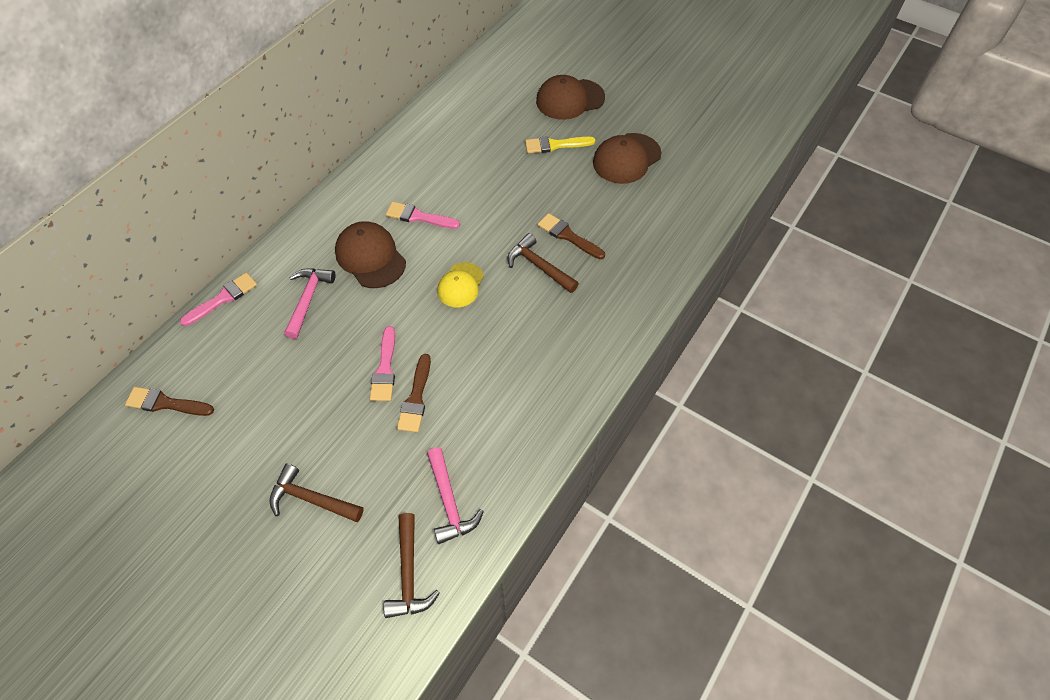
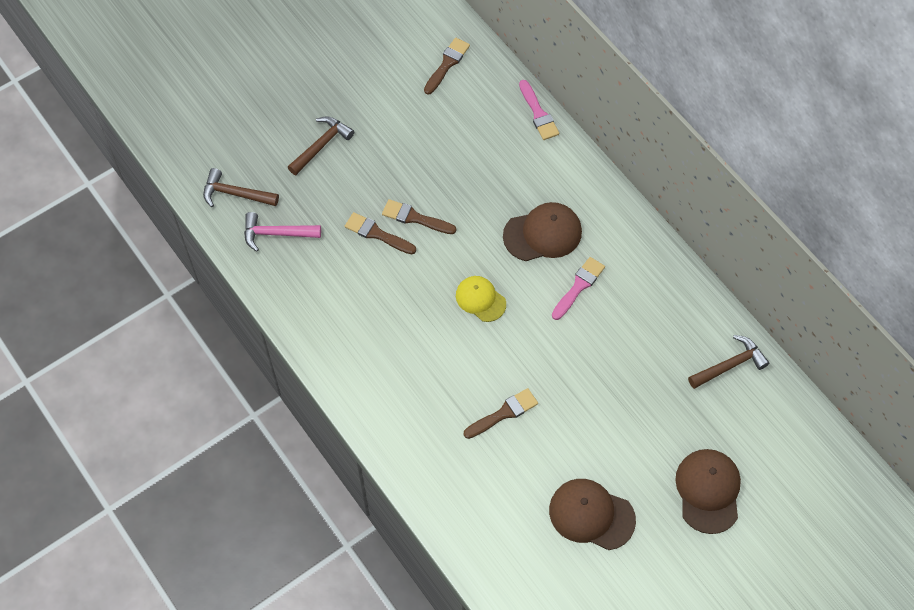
camera: 110 degrees right, 5 degrees up
(308, 299) = (512, 176): pink hammer -> none
(385, 369) = (415, 218): pink brush -> brown brush
(539, 266) = (476, 373): brown hammer -> brown hammer (730, 365)
(555, 145) = (637, 447): yellow brush -> none
(626, 158) = (591, 515): brown cap -> brown cap turned 45 degrees counterclockwise

